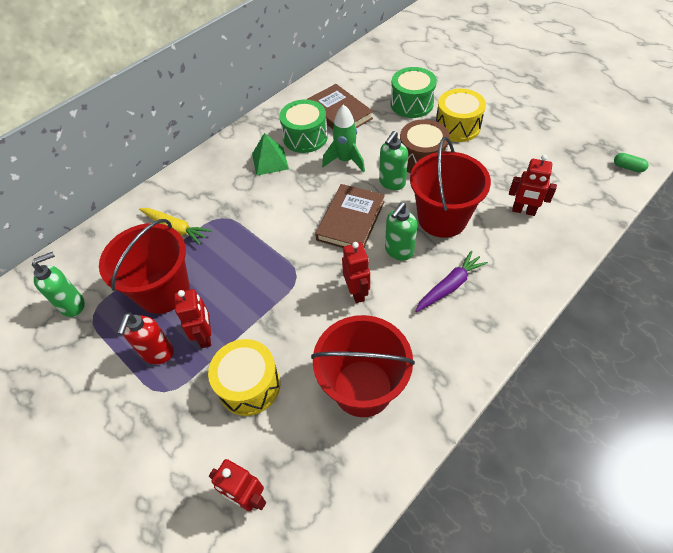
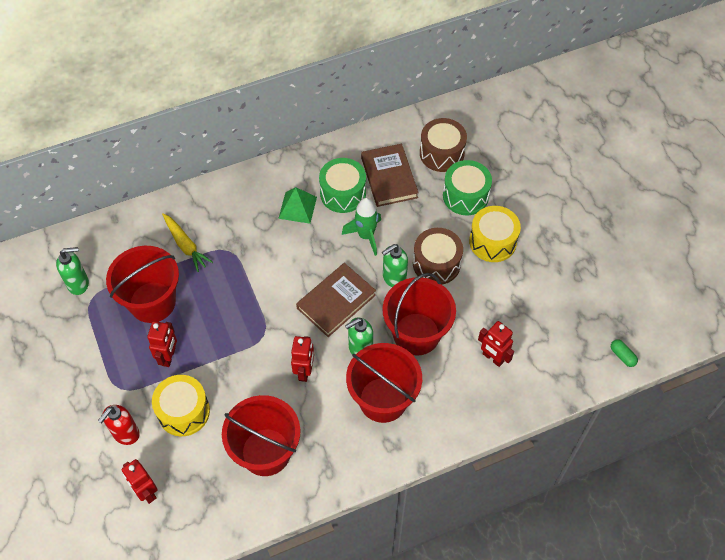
camera: 20 degrees right, 5 degrees up
(158, 353) = (127, 355): red soap dispenser -> red soap dispenser (125, 434)
(372, 83) = (442, 153): none -> brown drum
(449, 286) = (383, 399): purple carrot -> red bucket

